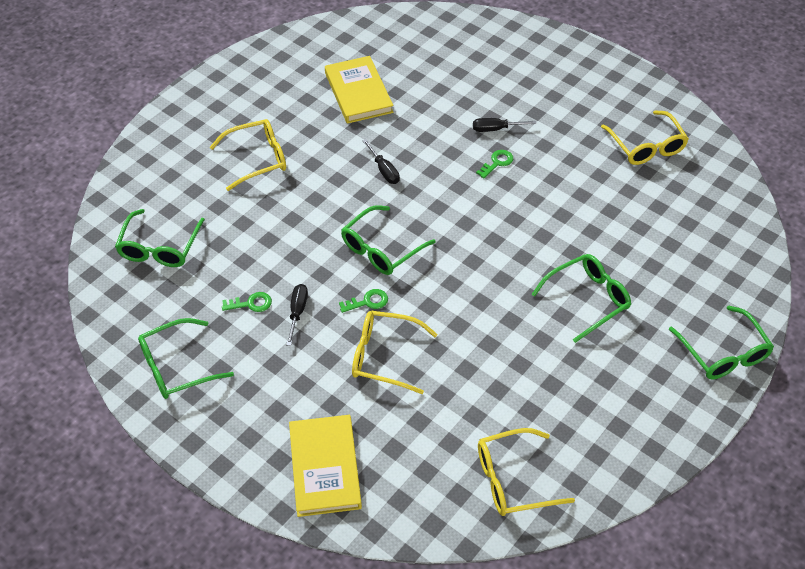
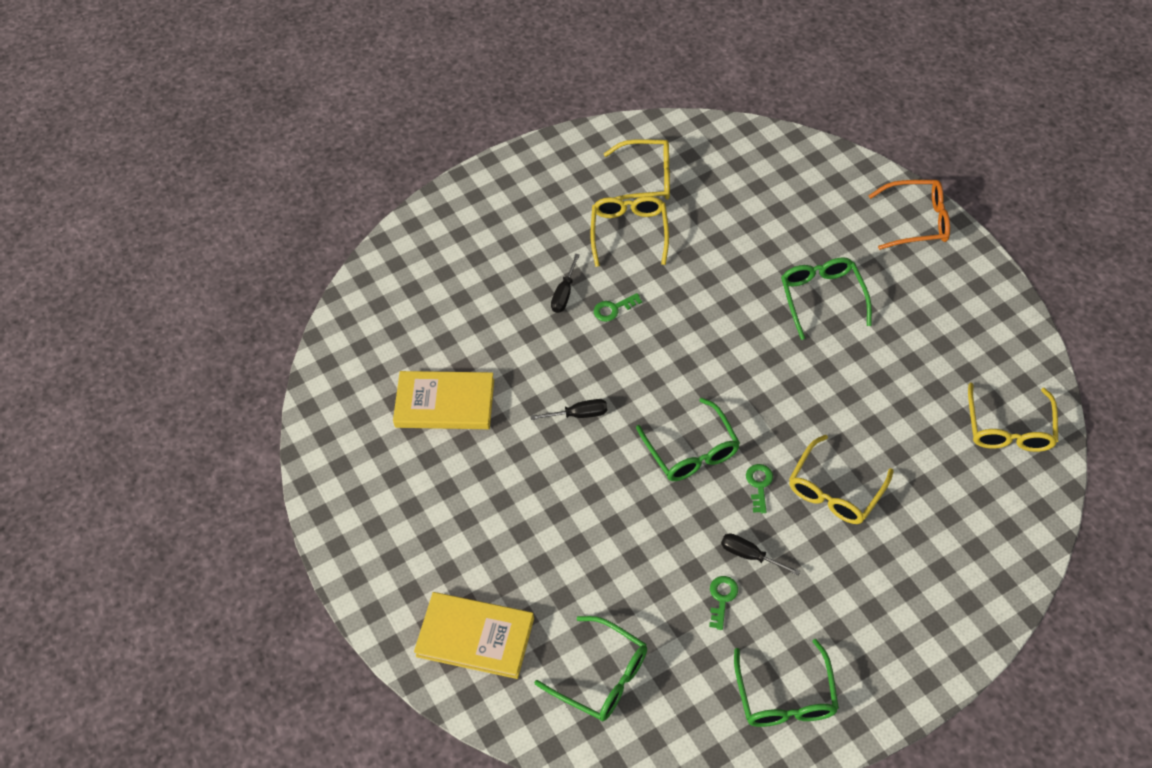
camera: 65 degrees left, 5 degrees up
(257, 159) = (504, 537): yellow glasses -> yellow glasses (629, 233)
(324, 467) = (955, 583): yellow book -> yellow book (475, 637)
(497, 163) = (613, 309): green key -> green key turned 90 degrees counterclockwise
(723, 352) = (916, 221): green glasses -> orange glasses

